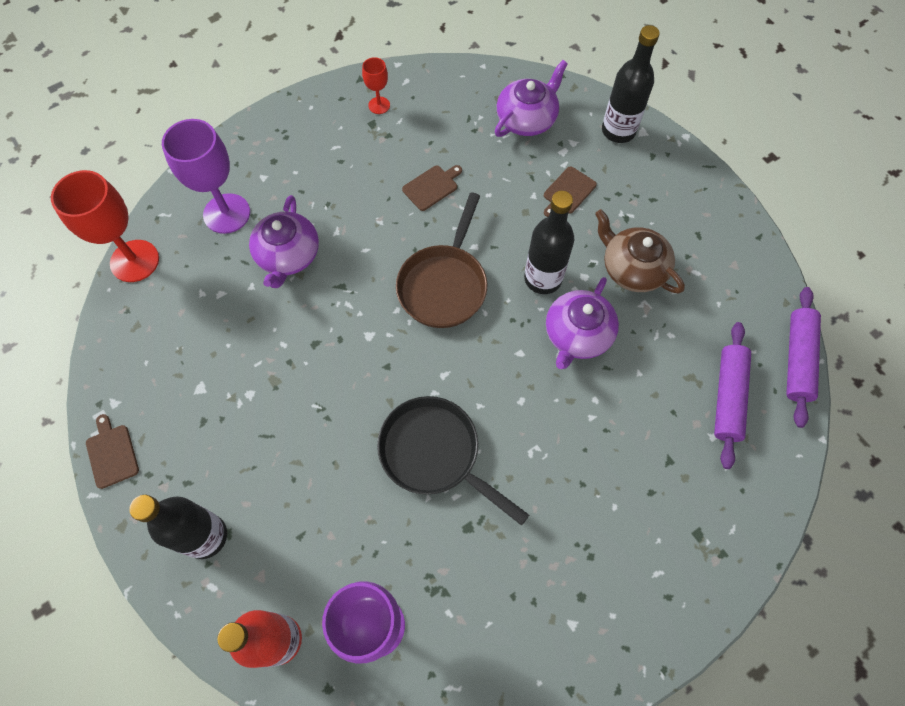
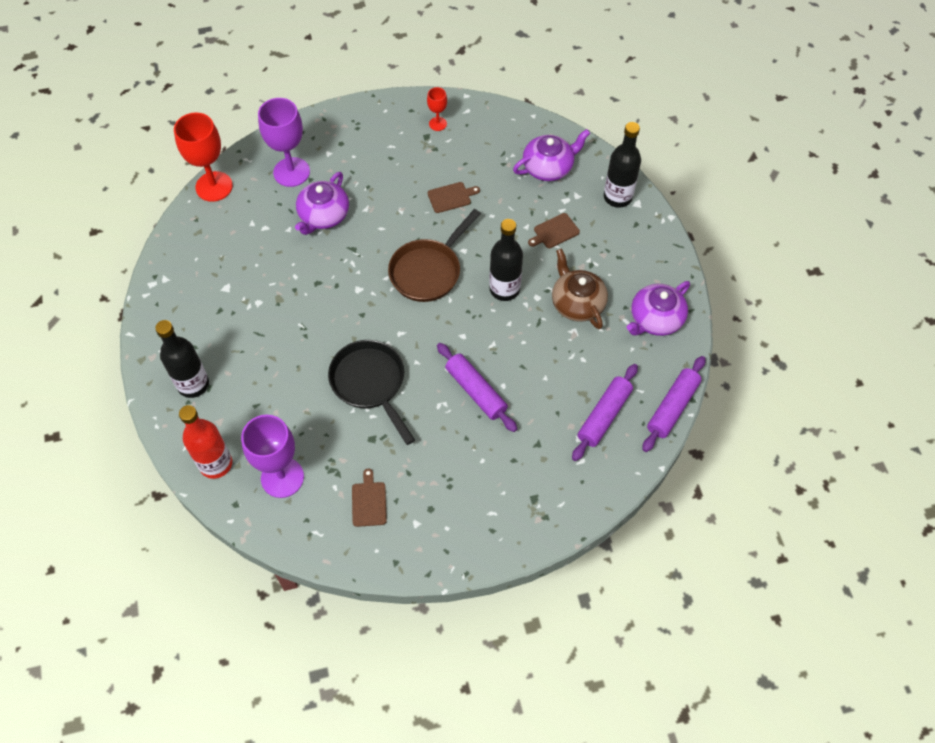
camera: 20 degrees right, 5 degrees down
(111, 453) = (151, 311): brown cutting board -> brown cutting board (369, 502)
(567, 418) = (476, 391): none -> purple rolling pin
(577, 335) = (511, 337): purple teapot -> purple teapot (655, 319)

